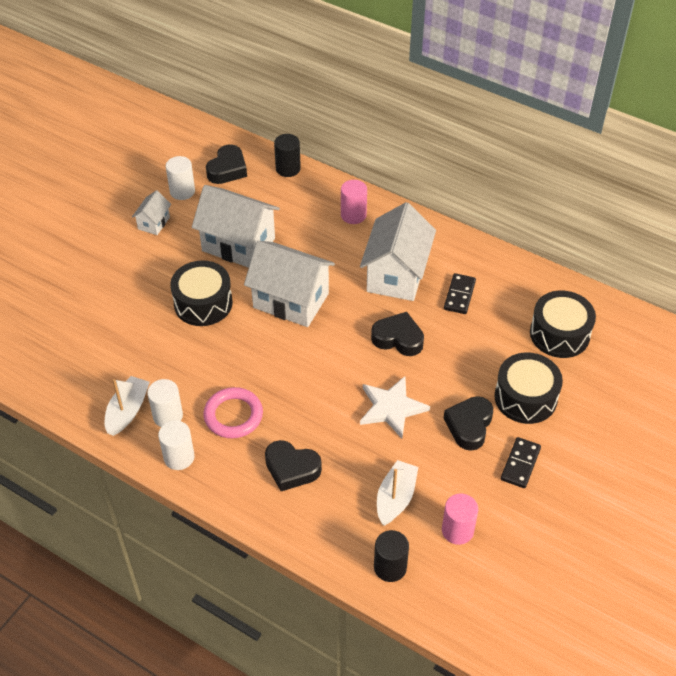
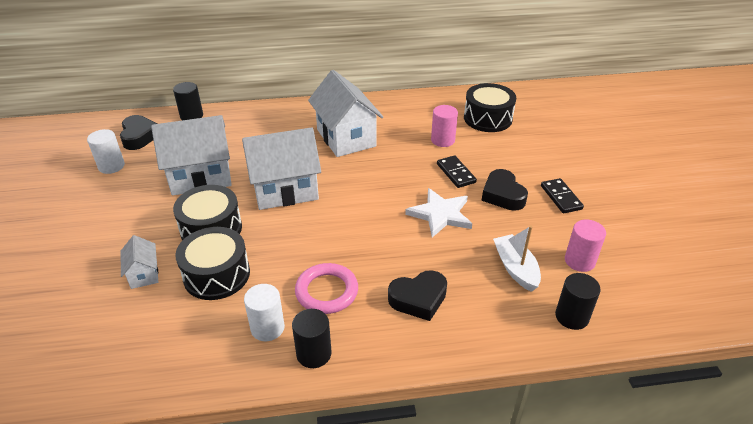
camera: 40 degrees left, 10 degrees down
(127, 411) = (223, 348): white boat -> none
(154, 223) = (105, 198): white house -> white house (144, 274)
(179, 457) = (314, 354): white cylinder -> black cylinder
(353, 215) = (274, 120): pink cylinder -> pink cylinder (442, 140)
(398, 338) = (392, 172): black heart -> none
(459, 295) = (402, 129): black domino -> black domino (456, 173)
(525, 397) = (514, 160): black drum -> black drum (216, 275)

